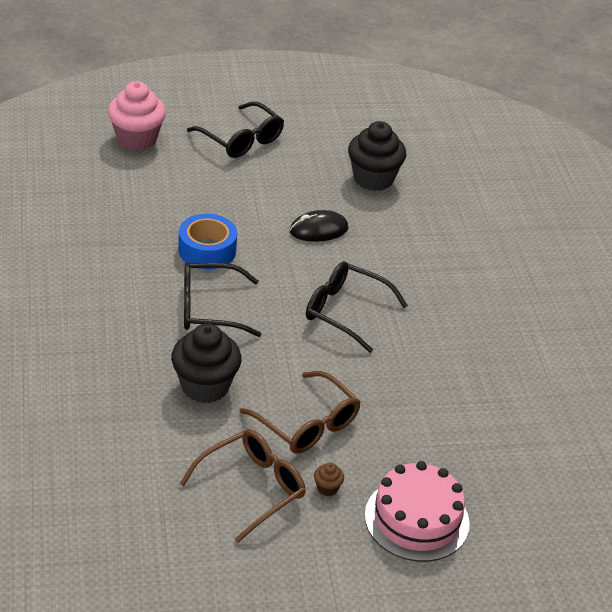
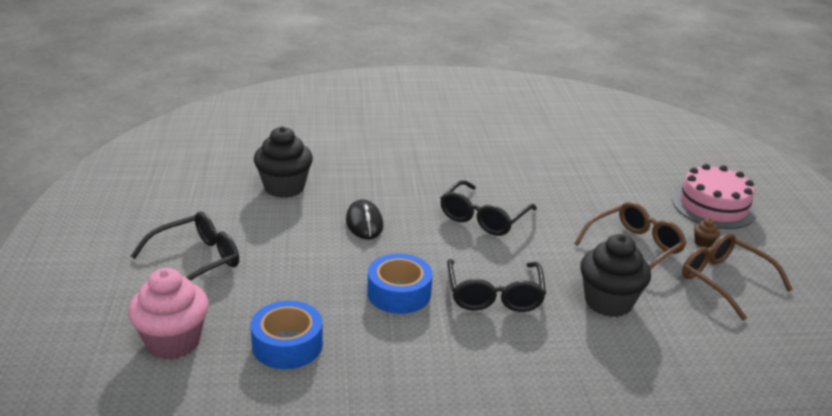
camera: 85 degrees left, 10 degrees down
(135, 192) = (287, 345): none -> blue tape

